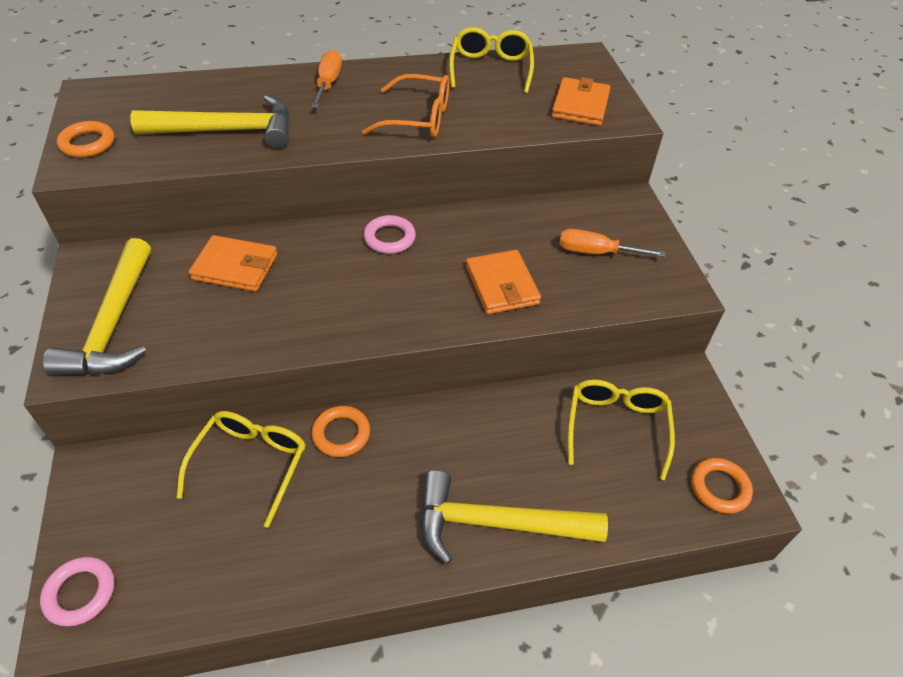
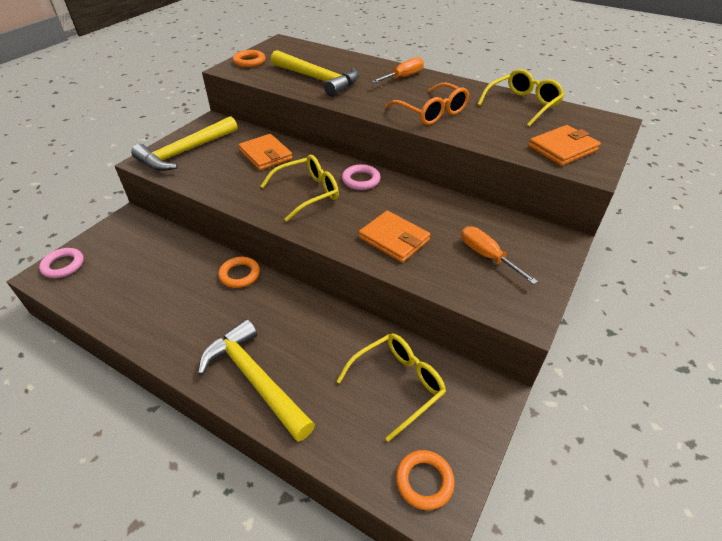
camera: 45 degrees right, 5 degrees down
(250, 464) = (185, 260): yellow glasses -> yellow glasses (308, 193)
(502, 285) = (394, 239): orange wallet -> orange wallet turned 75 degrees counterclockwise

